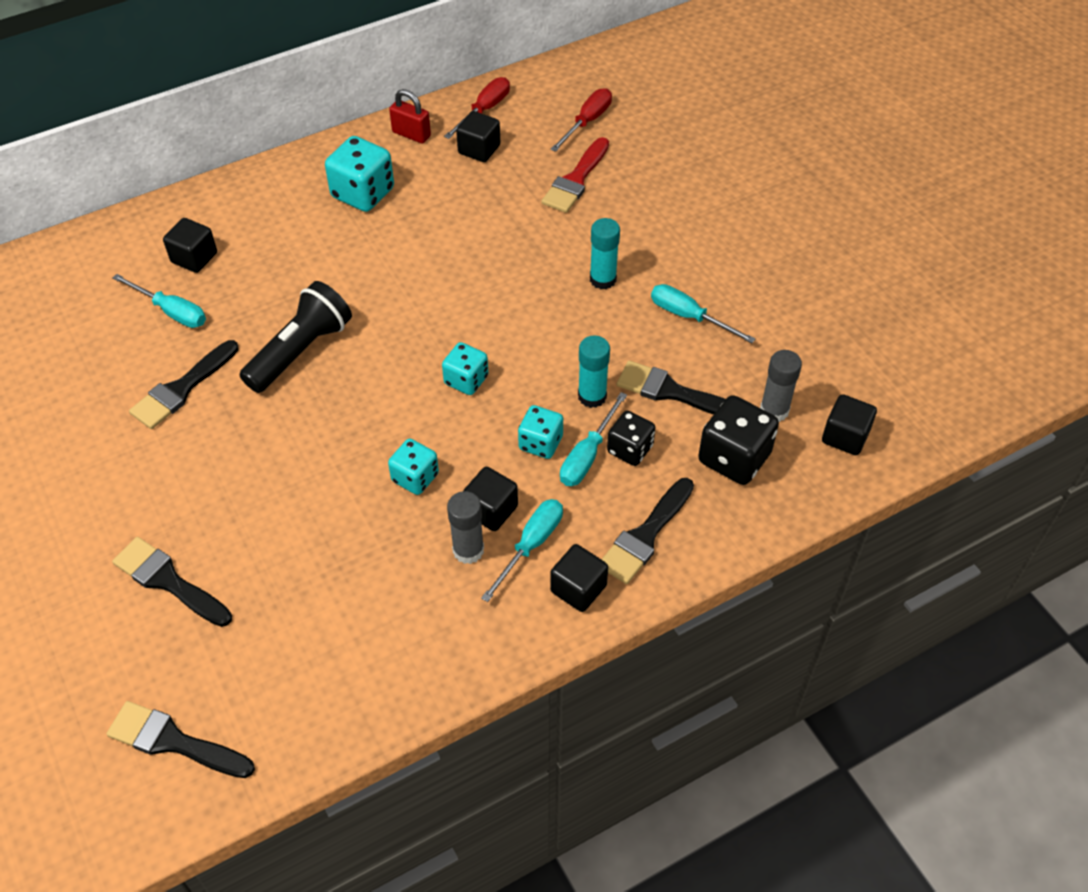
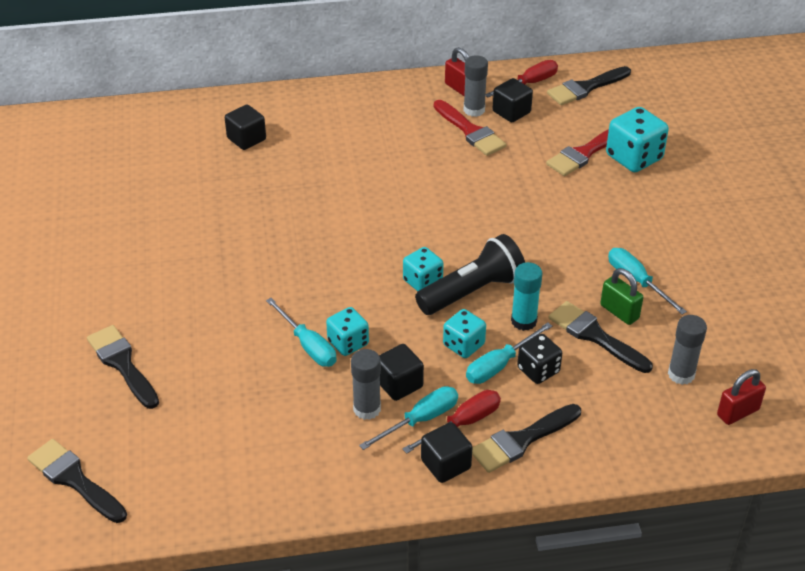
camera: 20 degrees right, 10 degrees down
(171, 311) = (211, 173): turquoise screwdriver -> turquoise screwdriver (308, 345)
(182, 389) = (194, 230): black brush -> black brush (585, 88)
(300, 351) = (298, 226): black flashlight -> black flashlight (472, 291)
(363, 193) = (400, 123): turquoise dice -> turquoise dice (634, 157)
(437, 157) = (474, 110): none -> grey glue stick
(444, 184) = (470, 131): none -> red brush
(587, 122) = (614, 111): red screwdriver -> red screwdriver (463, 423)
(603, 279) = (573, 234): turquoise glue stick -> none
(685, 357) = (619, 312): none -> green padlock
(734, 458) = (628, 402): black dice -> none
(845, 436) = (737, 412): black cube -> red padlock

